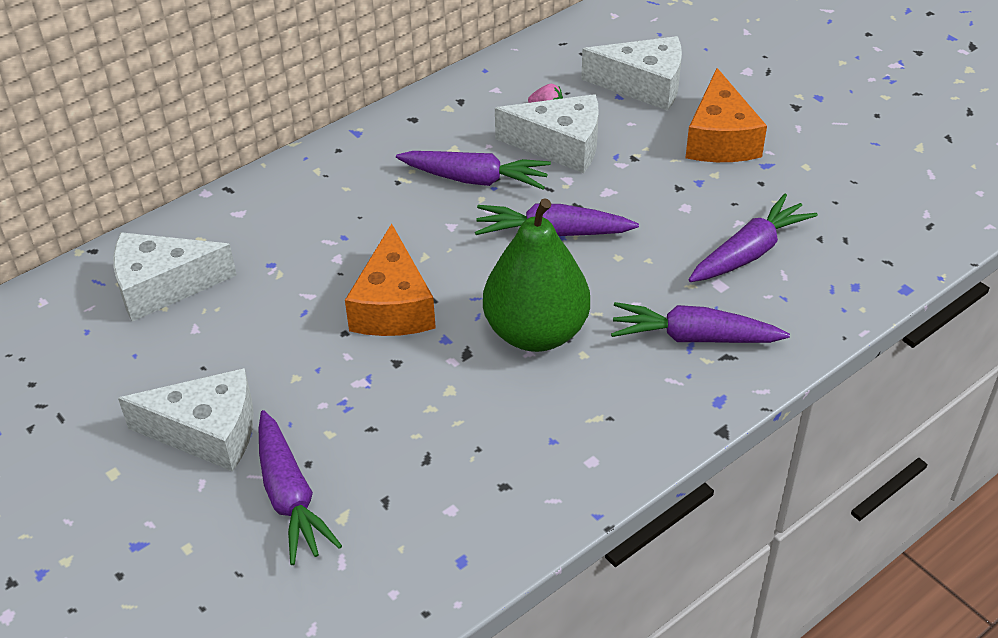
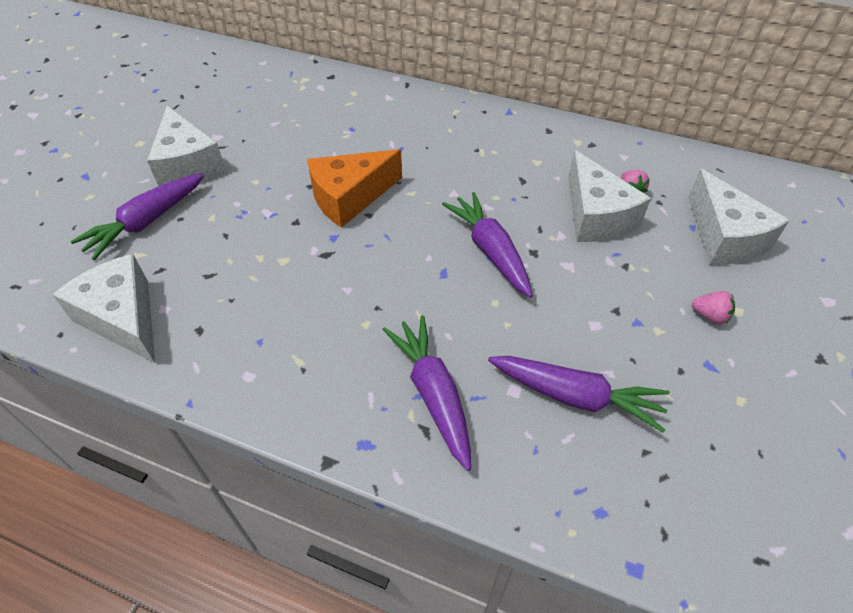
camera: 60 degrees right, 5 degrees up
(163, 286) = (302, 96): white cheese -> white cheese (123, 318)
(475, 179) = (513, 185): purple carrot -> none
(536, 332) = (372, 284): green pear -> none
(720, 139) = (710, 316): orange cheese -> pink strawberry

